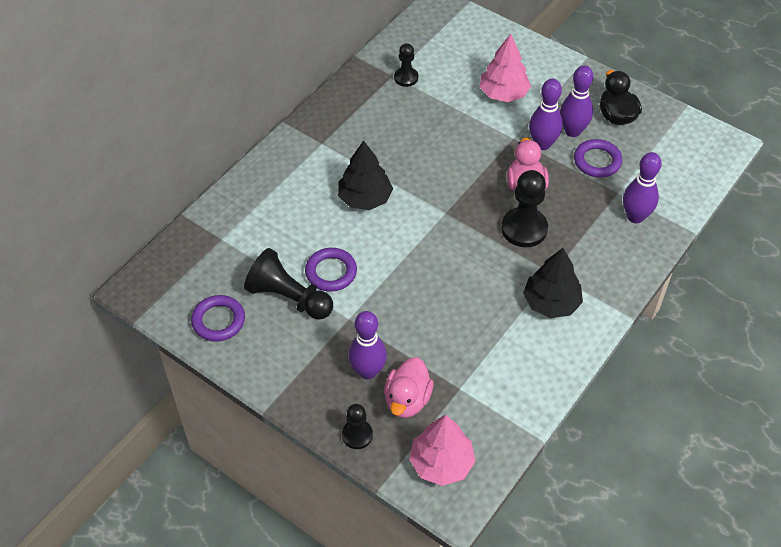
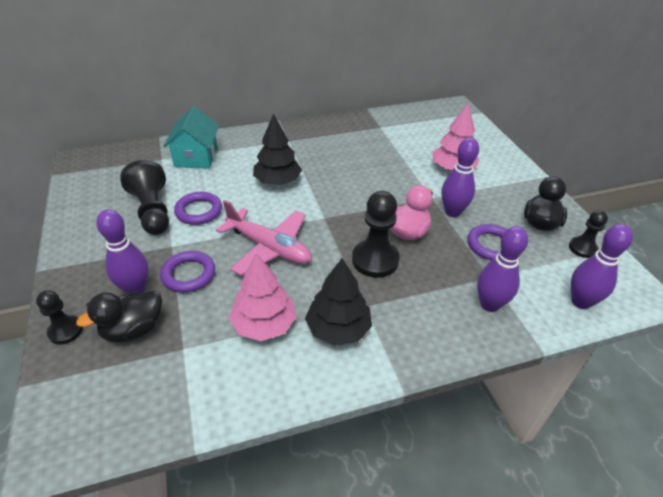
camera: 35 degrees right, 10 degrees down
(218, 321) = (94, 200): purple ring -> purple ring (189, 274)
(254, 216) = (196, 157): none -> turquoise house
(406, 78) = (388, 131): black pawn -> black pawn (582, 248)
(407, 400) = (133, 329): pink duck -> black duck
(431, 269) = (269, 248): none -> pink plane
(441, 463) = (90, 402): pink tree -> pink tree (264, 324)
(572, 131) = (488, 215): purple bowling pin -> purple bowling pin (580, 302)

